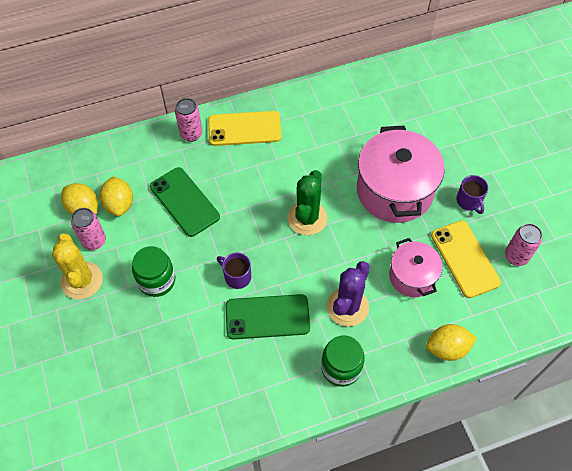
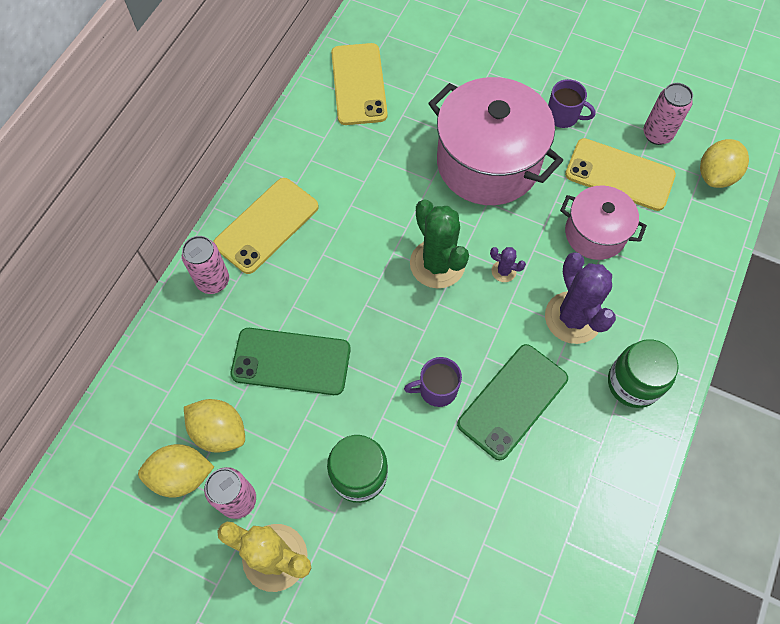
camera: 45 degrees left, 5 degrees up
(338, 251) = (503, 271): none -> purple cactus
(371, 95) = (359, 84): none -> yellow phone
(447, 348) = (697, 273): yellow lemon -> yellow lemon (715, 175)

